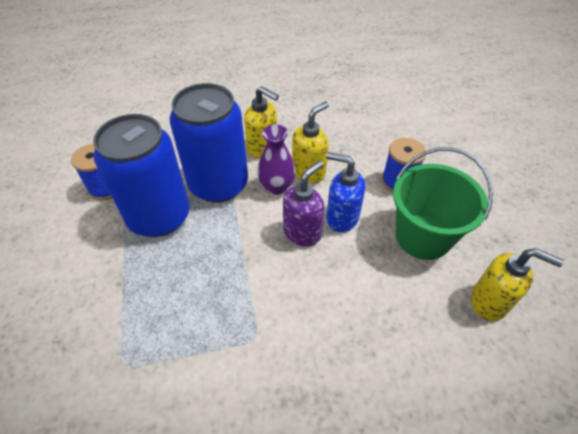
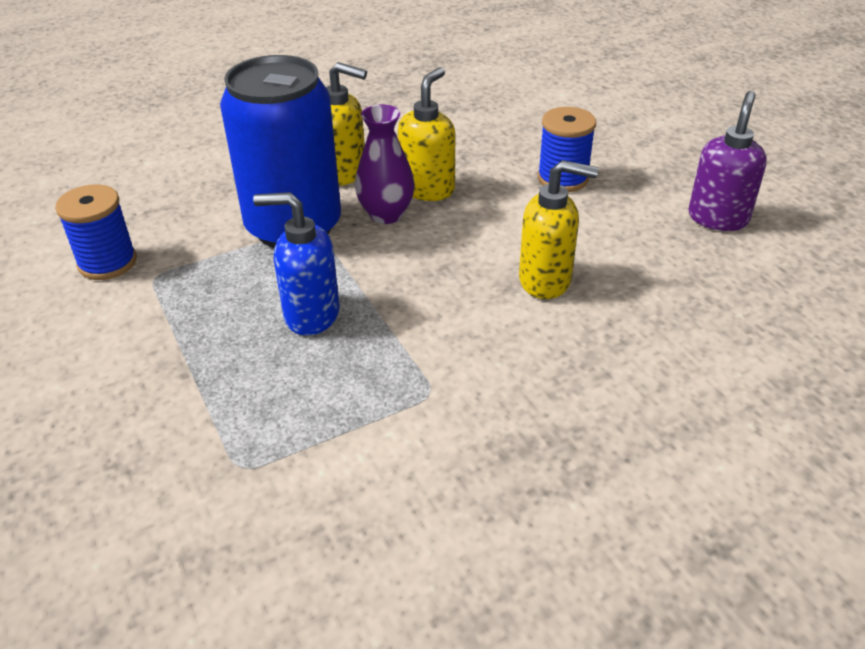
camera: 15 degrees left, 10 degrees down
(159, 216) = (215, 282): blue can -> none
(302, 232) = (449, 260): purple soap dispenser -> purple soap dispenser (718, 218)
(341, 218) = (499, 233): blue soap dispenser -> blue soap dispenser (311, 315)
(423, 236) = (623, 233): green bucket -> none
(489, 302) = (740, 286): yellow soap dispenser -> yellow soap dispenser (546, 281)

